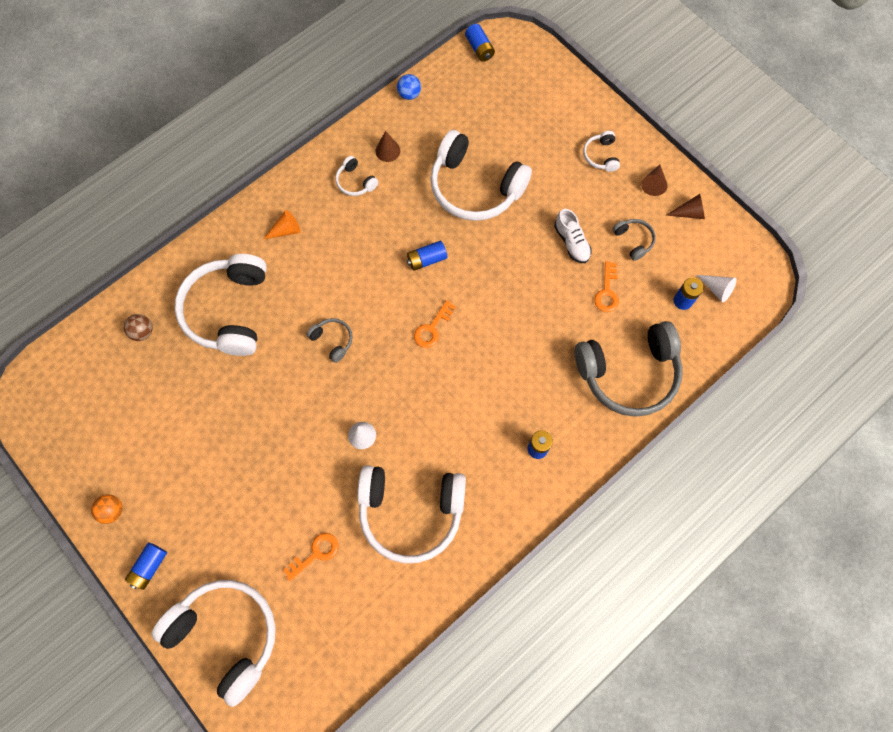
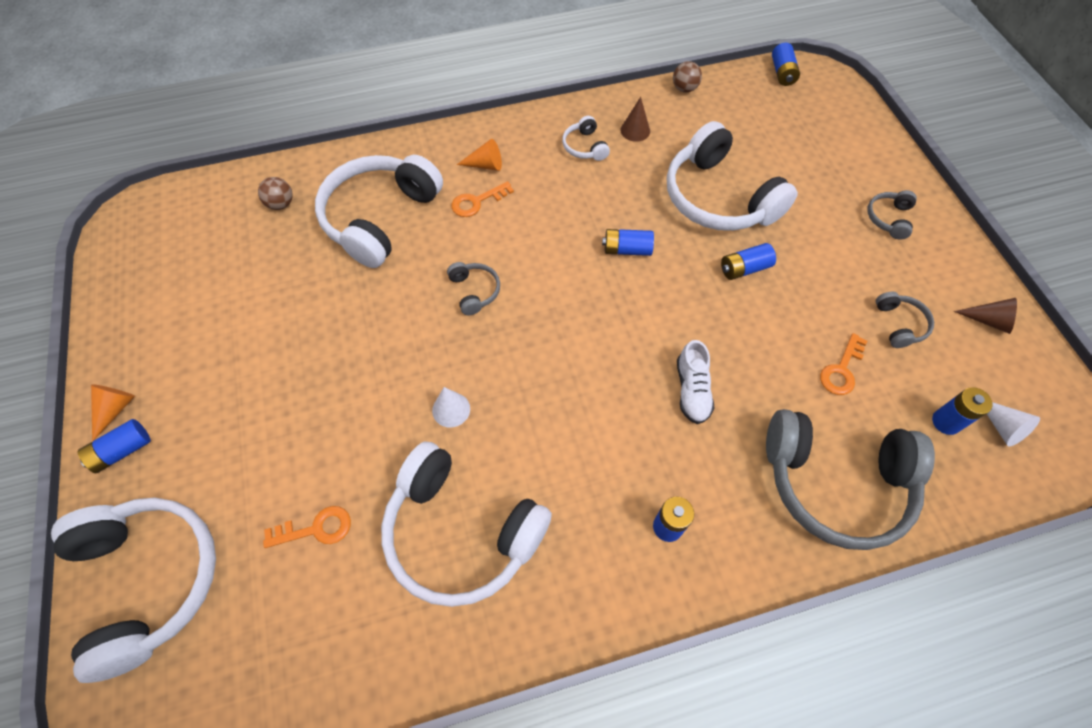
camera: 25 degrees right, 10 degrees down
(112, 511) = (128, 369): orange ball -> none
(123, 542) = (115, 409): none -> orange cone
(409, 94) = (684, 89): blue ball -> brown ball
(432, 328) = (597, 324): orange key -> orange key (477, 202)
(515, 240) = (744, 268): none -> blue battery
(571, 242) = (815, 296): white shoe -> white shoe (692, 390)
(601, 156) = (888, 218): white headphones -> grey headphones
(653, 184) = (948, 271): brown cone -> none

